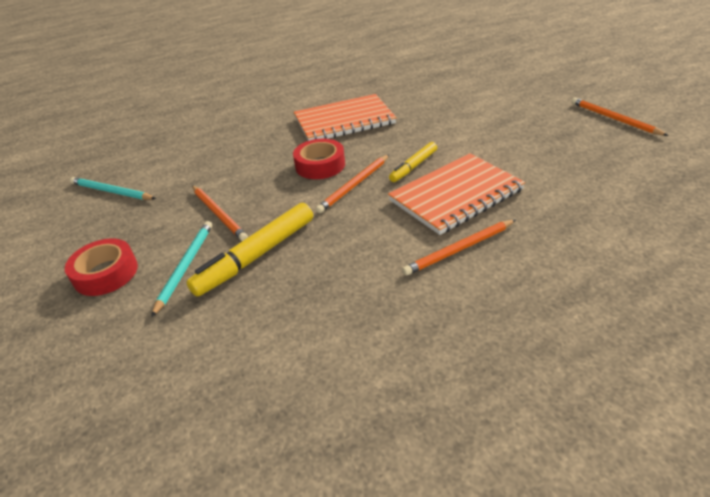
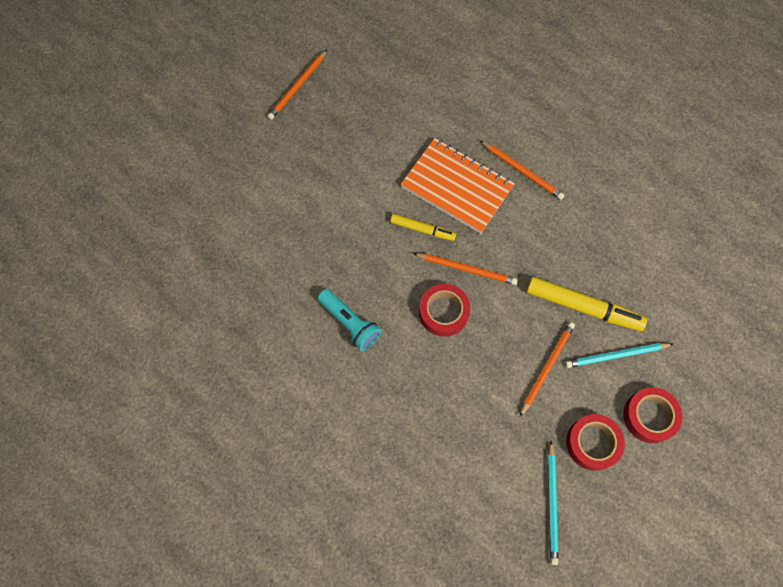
camera: 115 degrees left, 30 degrees up
(127, 226) = (592, 443): none -> red tape
(344, 121) = (350, 323): orange notebook -> turquoise flashlight

